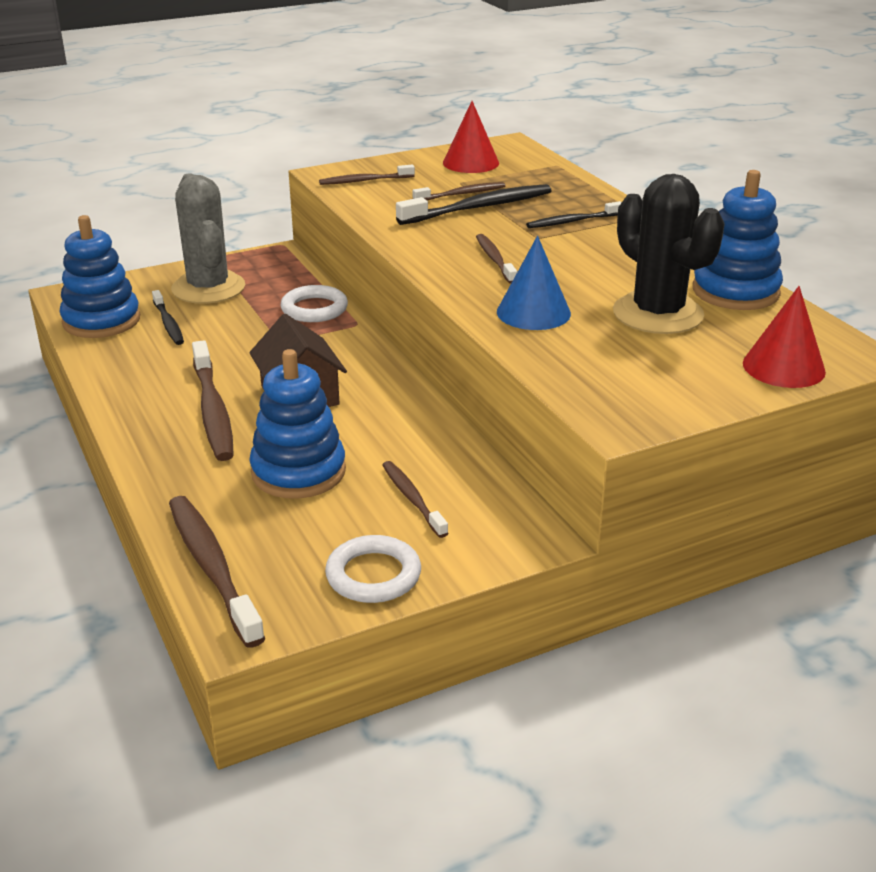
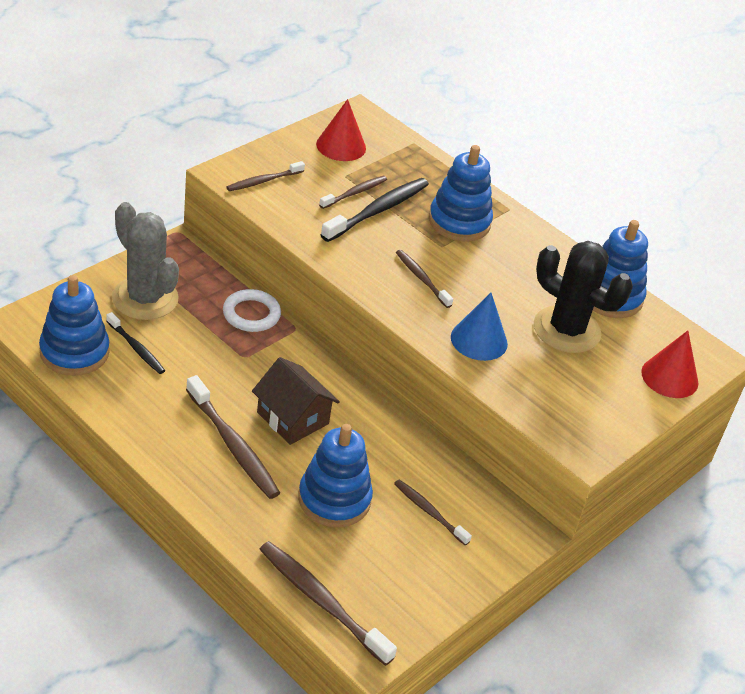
camera: 25 degrees left, 10 degrees up
(373, 575) = (436, 587): white ring -> none
(572, 221) = (459, 222): black toothbrush -> blue stacking toy

